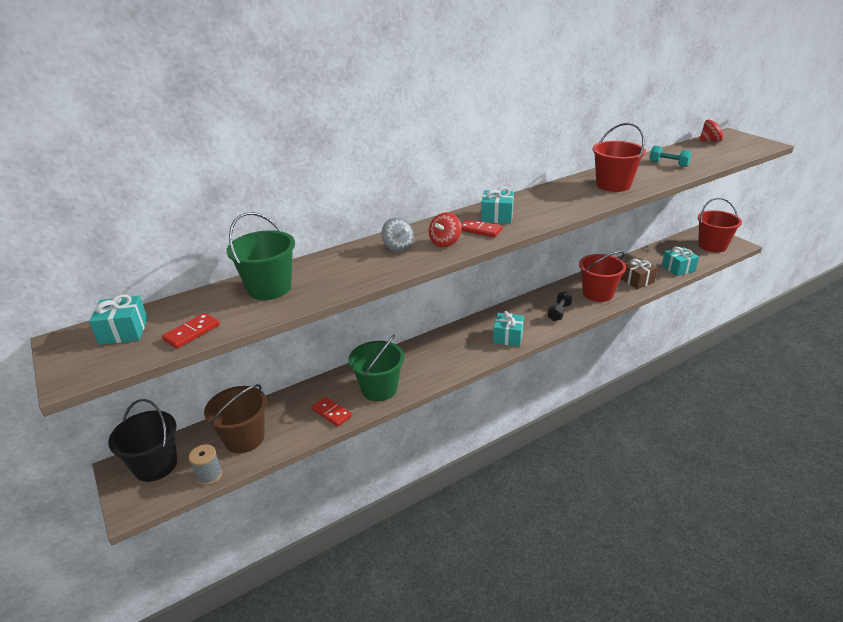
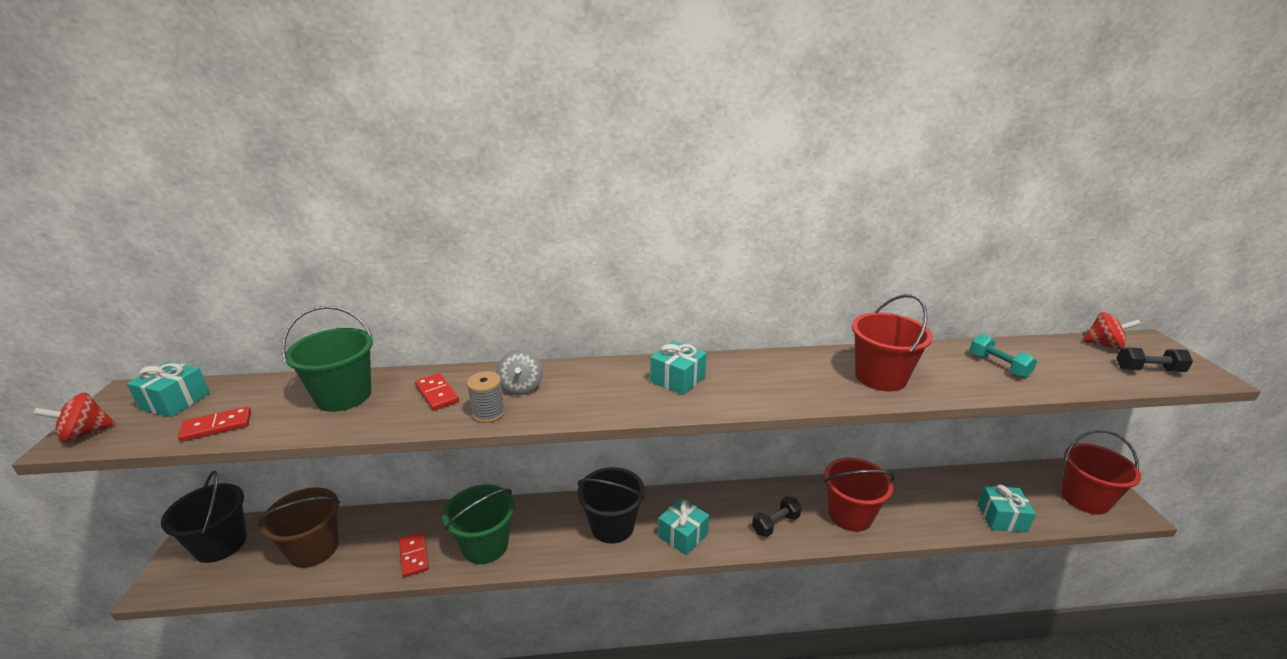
camera: 25 degrees right, 5 degrees down
(209, 475) = (246, 580): grey spool -> grey spool (488, 413)
(445, 242) = (578, 397): red spinning top -> red spinning top (85, 434)
(457, 348) = (612, 526): none -> black bucket
(480, 230) = (637, 393): red domino -> red domino (437, 394)
(637, 280) = (922, 515): brown gift -> none
(740, 148) = (1148, 370): none -> black dumbbell

